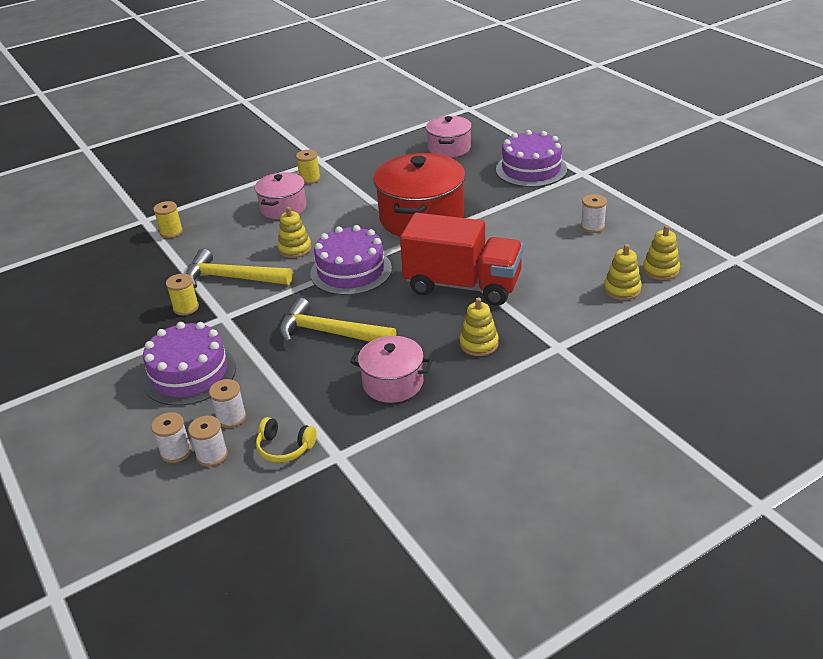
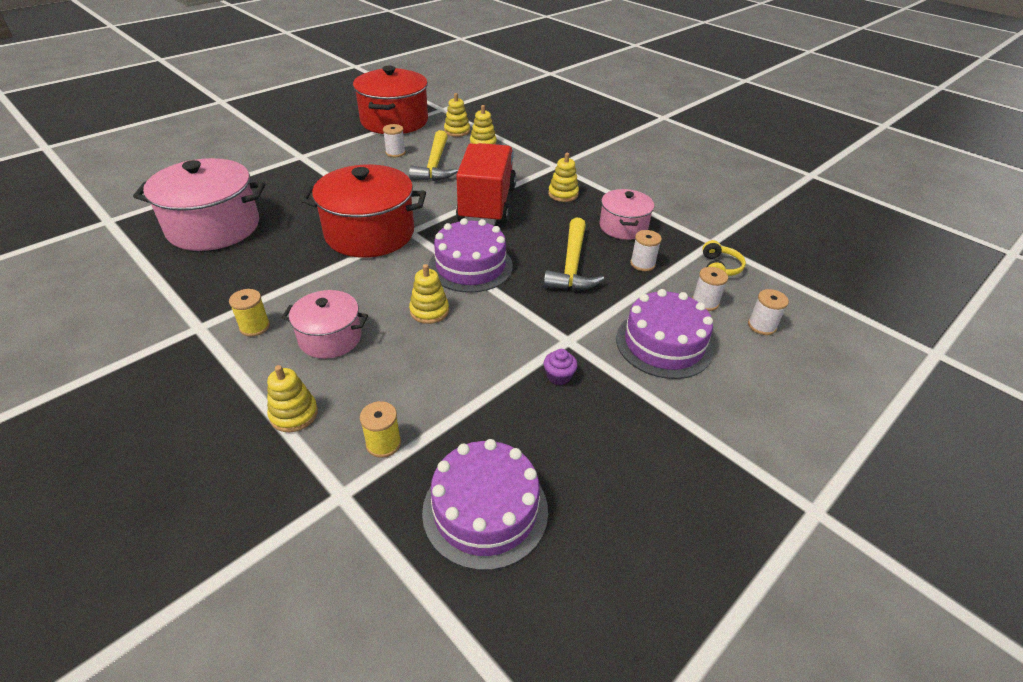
camera: 105 degrees left, 5 degrees up
(186, 308) = (559, 376): yellow spool -> purple cupcake
(212, 455) = (751, 304): white spool -> white spool (642, 264)
(216, 200) = (294, 414): none -> yellow stacking toy
(232, 278) = (493, 350): yellow hammer -> yellow hammer (435, 165)
(449, 148) = (214, 227): pink pot -> pink pot, size x1.76
(531, 169) = (284, 179): purple cake -> purple cake (485, 510)
(684, 224) = (394, 121): none -> red pot

